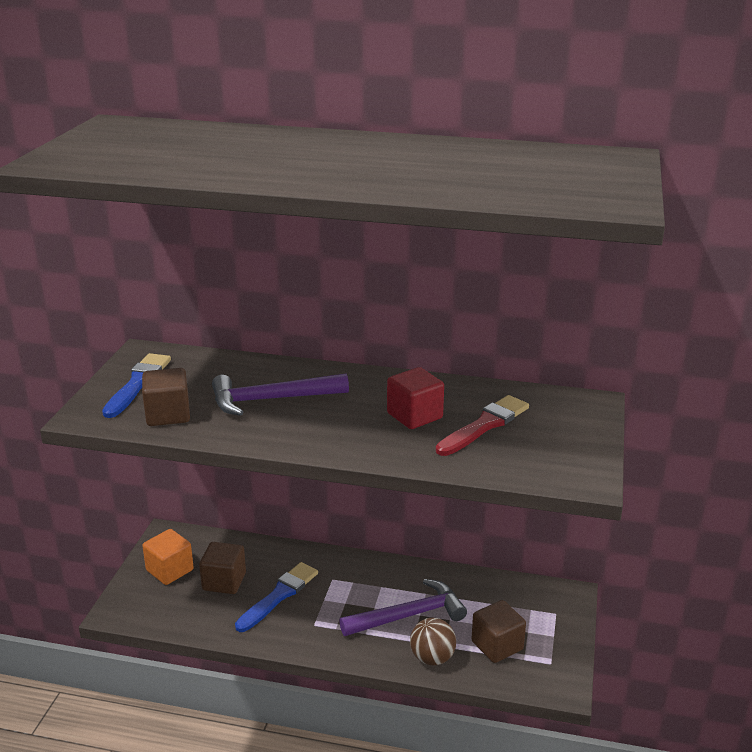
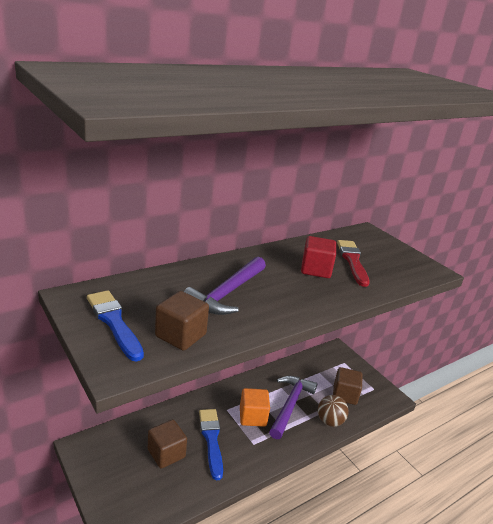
camera: 50 degrees left, 0 degrees up
(170, 570) = (118, 471): orange cube -> orange cube (252, 416)

